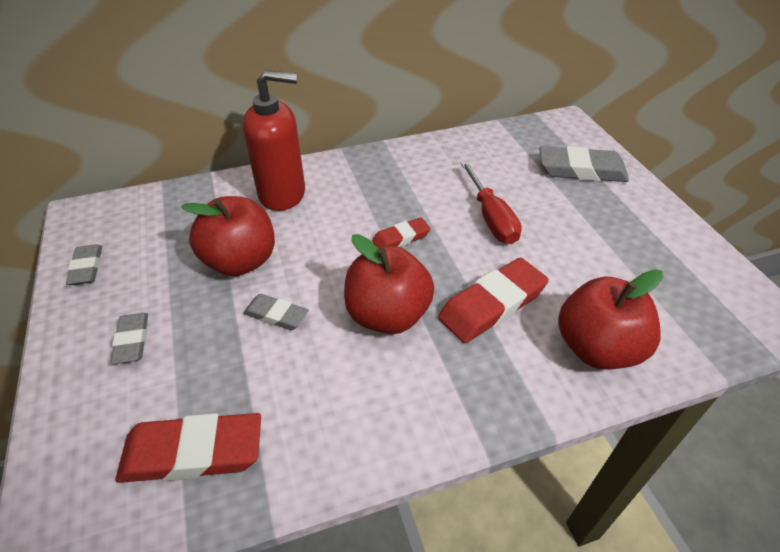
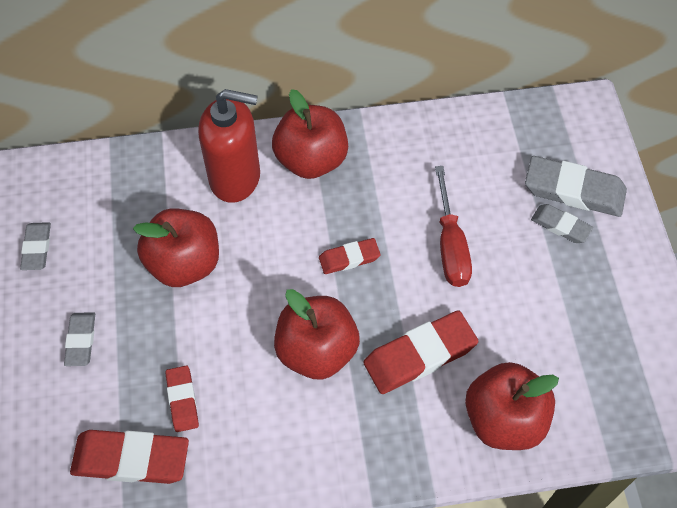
camera: 10 degrees right, 15 degrees up
(250, 381) = (182, 400): none -> red eraser
(276, 315) = (212, 334): grey eraser -> grey eraser (560, 226)
(349, 175) = (311, 160): none -> red apple

